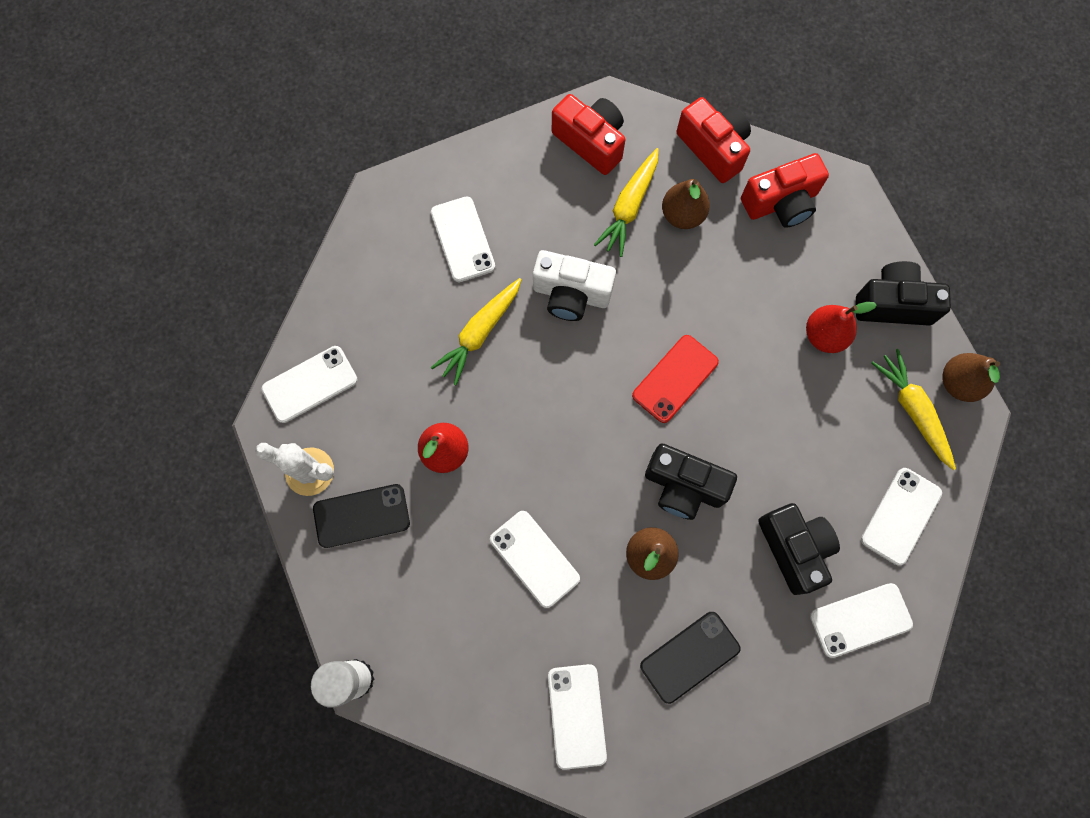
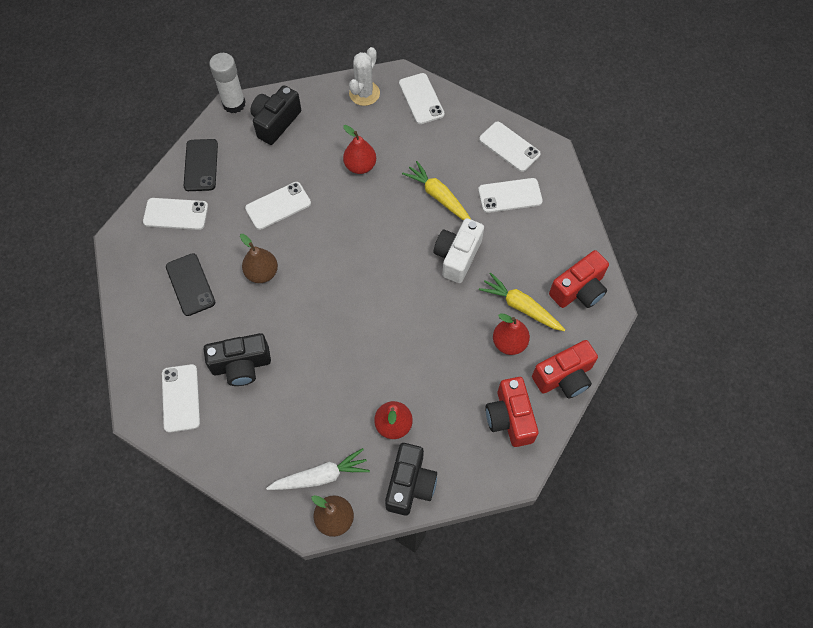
camera: 100 degrees right, 10 degrees down
(361, 515) = (330, 117): black phone -> black phone (201, 165)
(675, 379) = (381, 312): red phone -> none
(682, 215) = (509, 343): brown pear -> red pear
(683, 486) = (303, 303): black camera -> black camera (275, 122)
(900, 516) = (244, 445): white phone -> white phone (509, 147)
(913, 410) = (321, 476): yellow carrot -> white carrot

